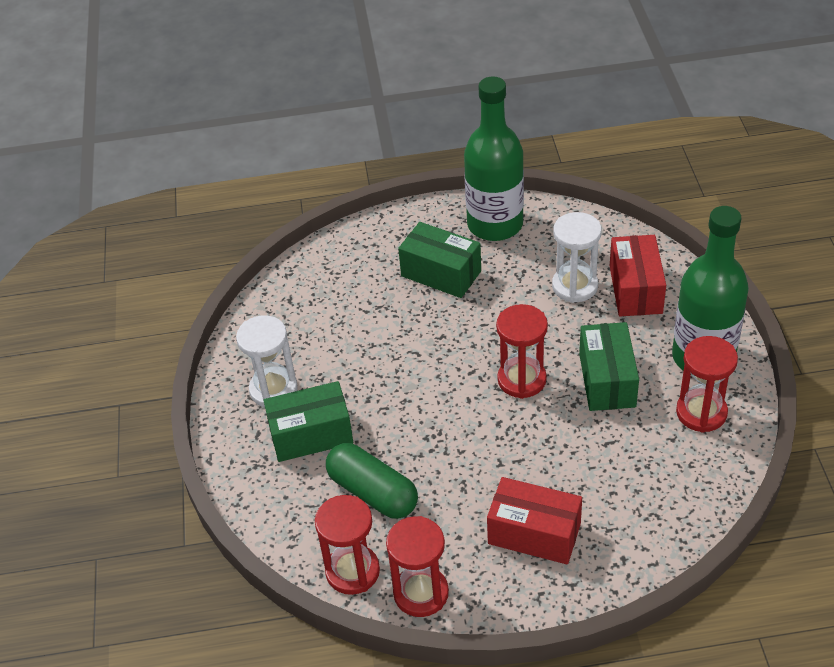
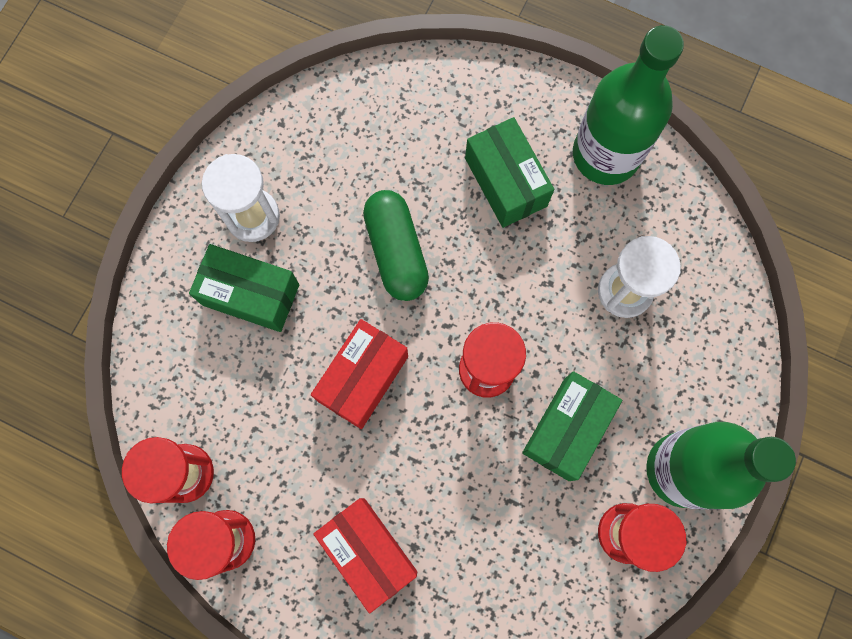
camera: 30 degrees right, 30 degrees up
(372, 492) = (260, 400): green capsule -> green capsule (396, 251)
(635, 289) = (682, 338): red box -> red box (363, 378)

